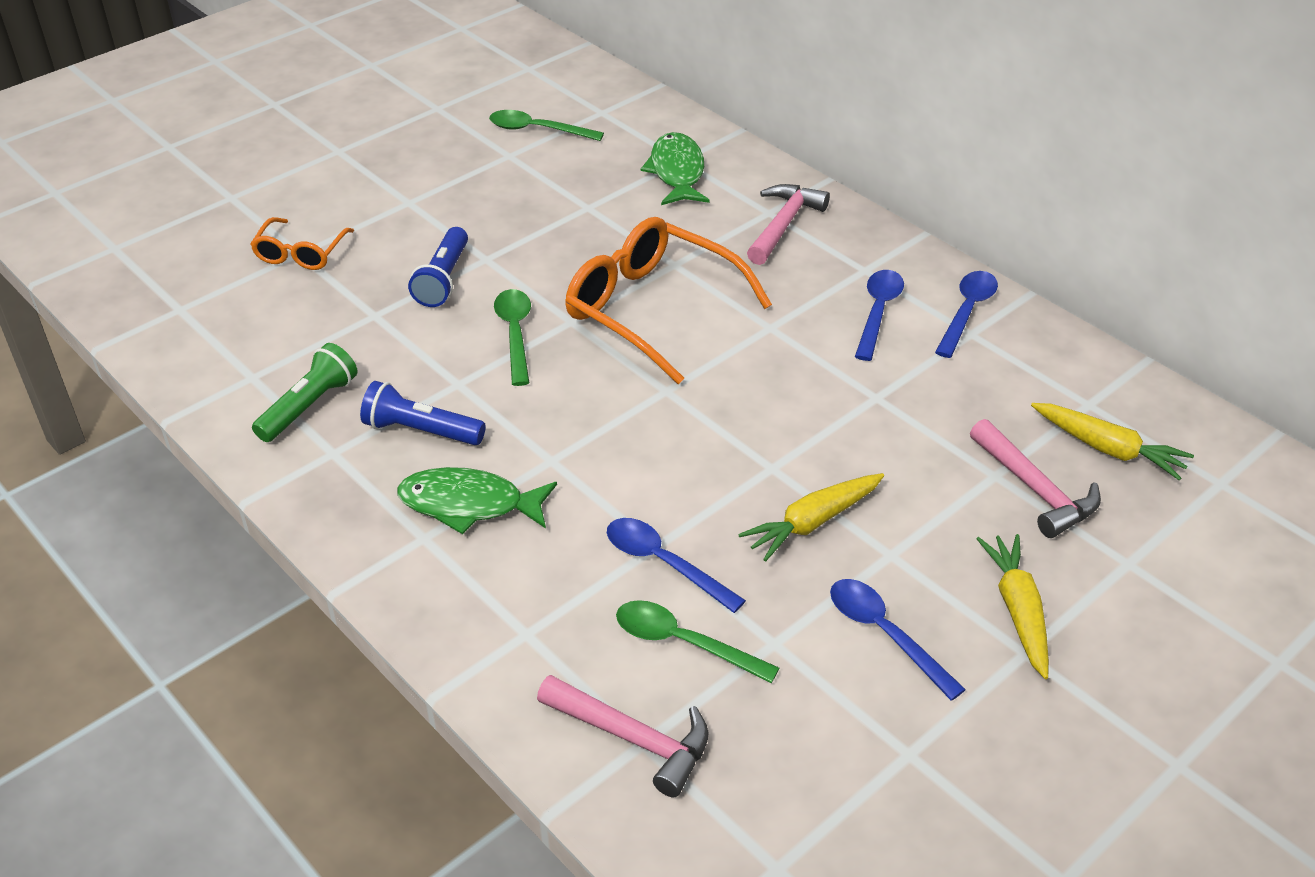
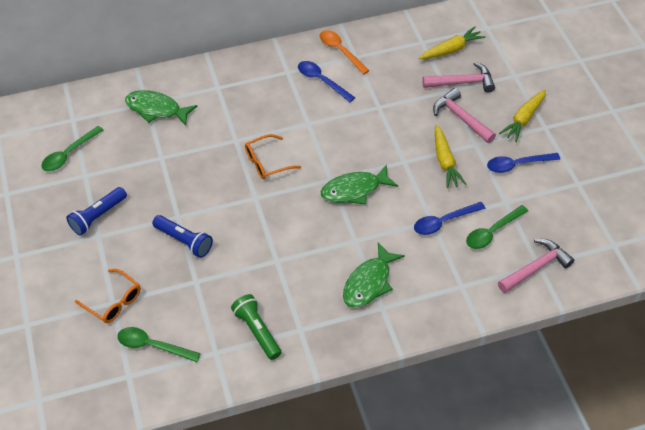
camera: 65 degrees left, 10 degrees up
(421, 431) = (304, 287): blue flashlight -> blue flashlight (98, 216)
(515, 334) = (251, 224): green spoon -> green spoon (153, 346)
(652, 310) = (267, 162): orange glasses -> orange glasses, size x0.53
(661, 425) = (354, 190): none -> green fish
(784, 225) = (232, 86): pink hammer -> pink hammer (461, 118)
(967, 312) = (340, 51): blue spoon -> orange spoon
(1017, 610) = (523, 119): yellow carrot -> yellow carrot turned 75 degrees counterclockwise

